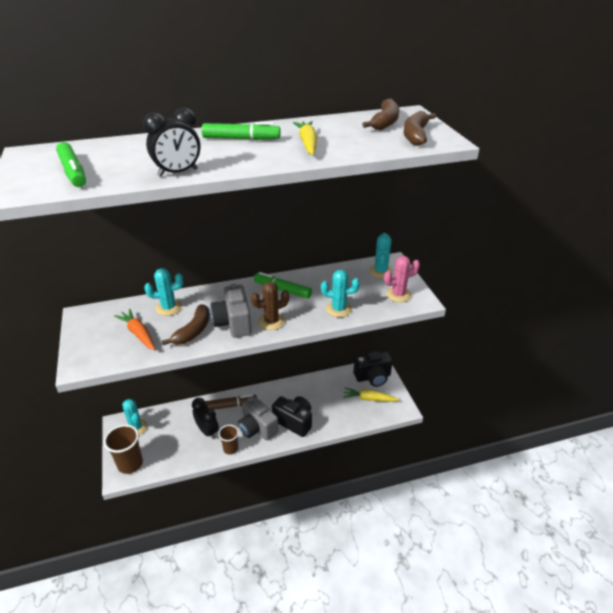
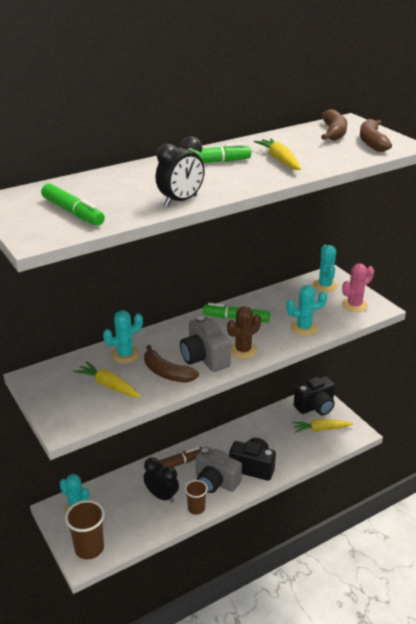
camera: 15 degrees left, 5 degrees down
(138, 334) = (108, 385): orange carrot -> yellow carrot
(193, 331) = (166, 373): brown banana -> brown banana turned 120 degrees clockwise

